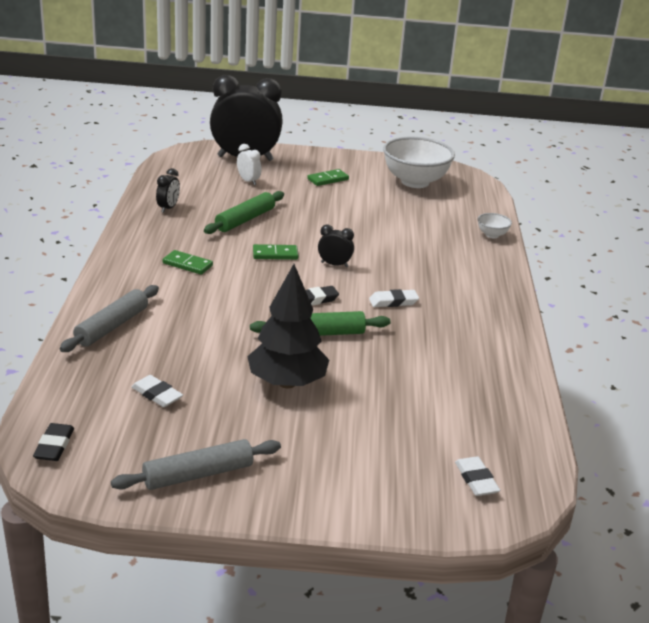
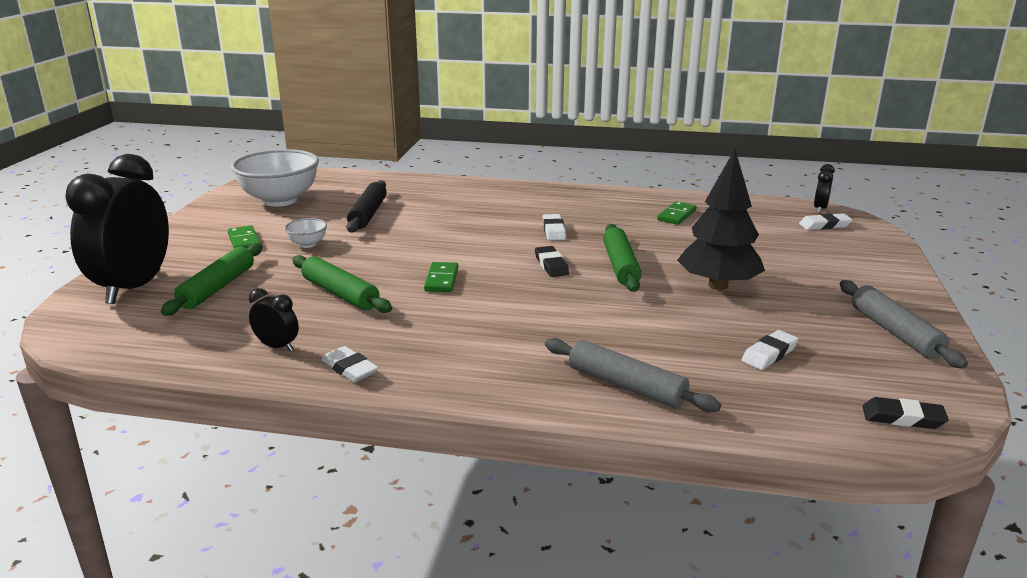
camera: 80 degrees left, 5 degrees down
(140, 232) = (350, 369): none -> white eraser
(187, 264) = (460, 333): green domino -> green domino (676, 215)
(248, 181) = (217, 288): white clock -> green rolling pin
(334, 264) = (472, 251): black clock -> black clock (820, 208)
(399, 218) = (368, 214): none -> black rolling pin
(492, 235) = (421, 182): white bowl -> white bowl (307, 244)

